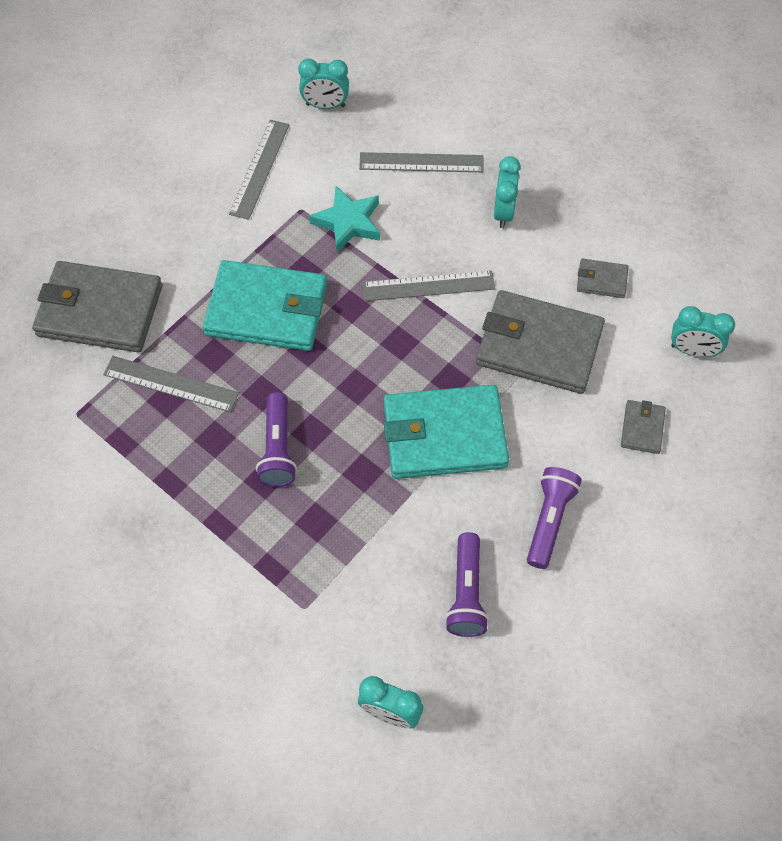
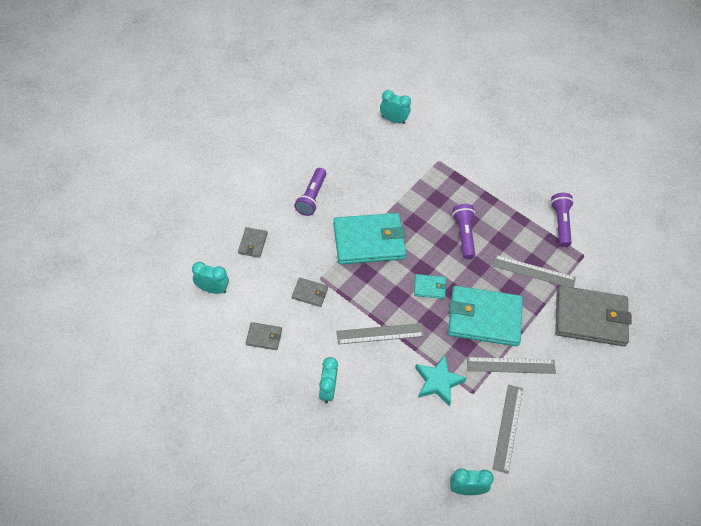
camera: 175 degrees right, 5 degrees down
(347, 356) = (430, 287): none -> turquoise wallet
(421, 162) = (388, 433): grey ruler -> grey ruler (511, 365)
(466, 593) = (357, 165): purple flashlight -> purple flashlight (560, 223)
(538, 345) = (310, 293): grey wallet -> grey wallet, size x0.45

